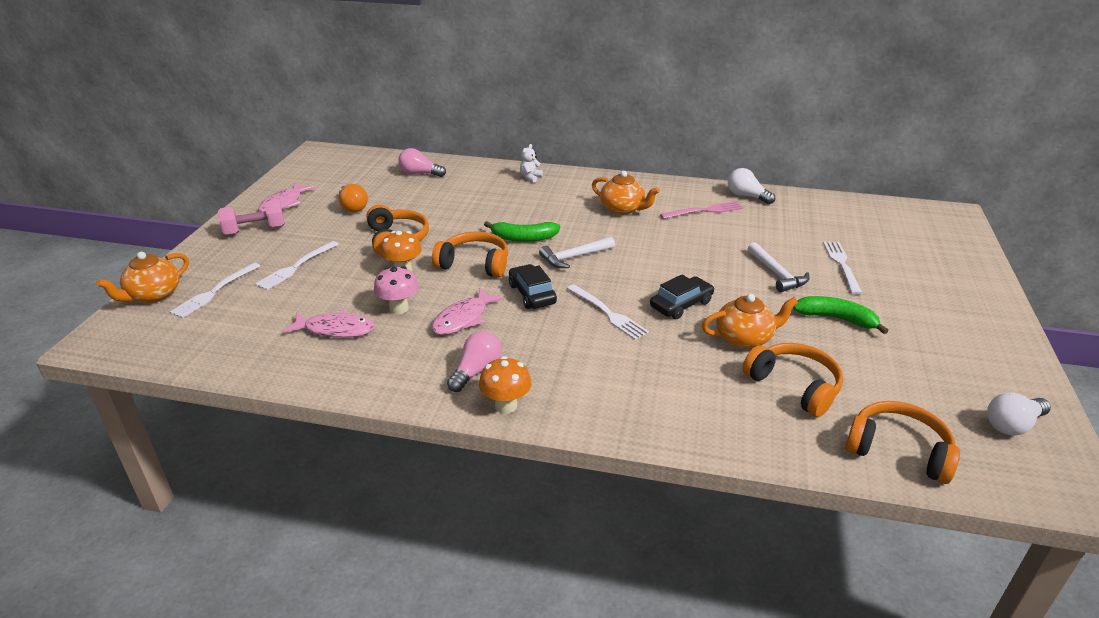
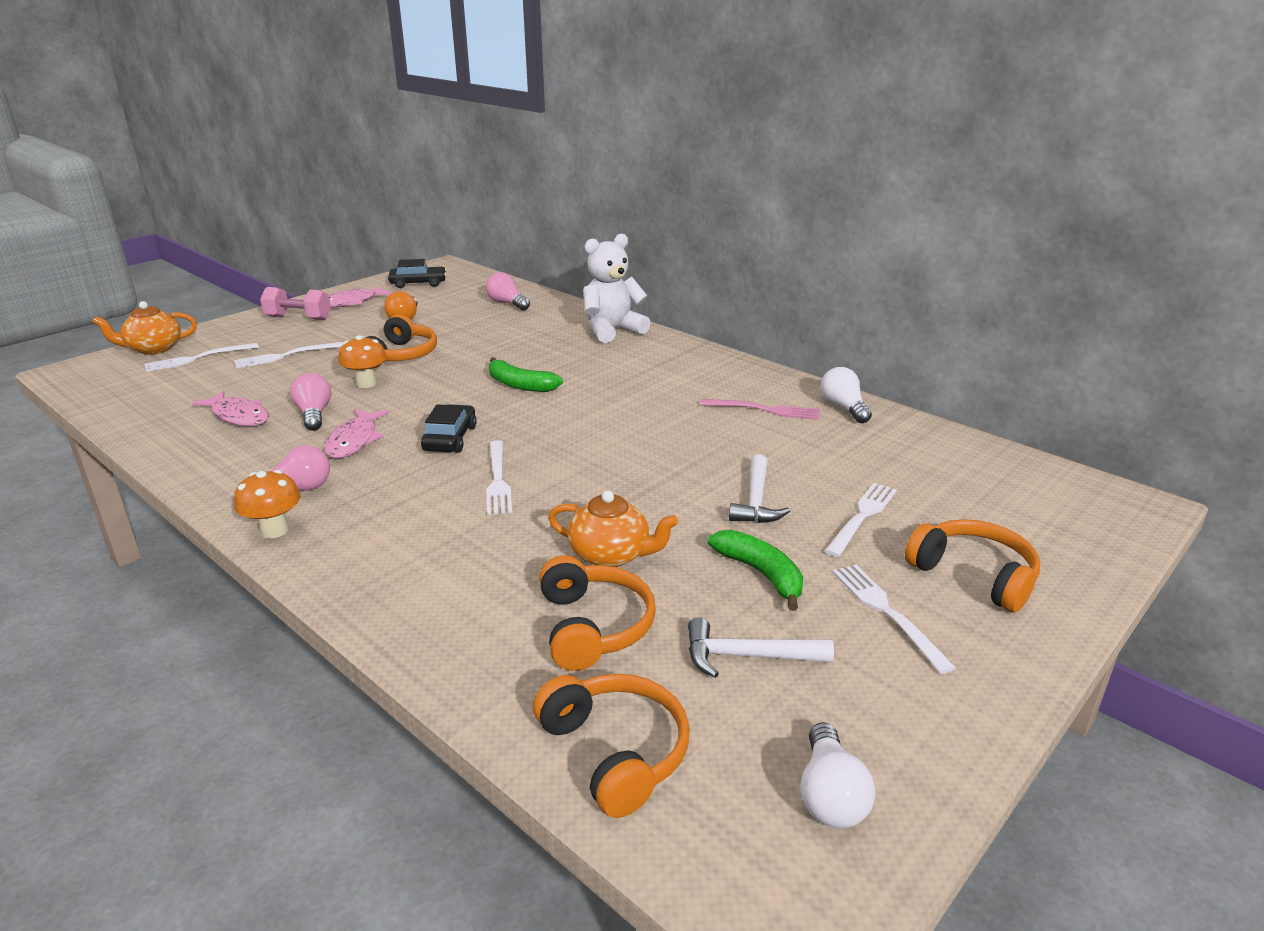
camera: 30 degrees right, 5 degrees down
(399, 308) = (314, 414): pink mushroom -> pink light bulb
(463, 319) = (354, 441): pink fish -> pink fish turned 60 degrees counterclockwise
(474, 264) = (437, 395): orange headphones -> orange headphones (974, 575)
(530, 177) = (612, 331): white teddy bear -> white teddy bear, size x2.29
(574, 257) = (544, 416): white hammer -> white hammer (747, 656)
(623, 209) = (668, 384): orange teapot -> none
(681, 304) = (590, 496): black car -> black car (418, 283)
(920, 317) = (887, 612): none -> white fork
(1012, 425) = (830, 795): white light bulb -> white light bulb turned 90 degrees counterclockwise

